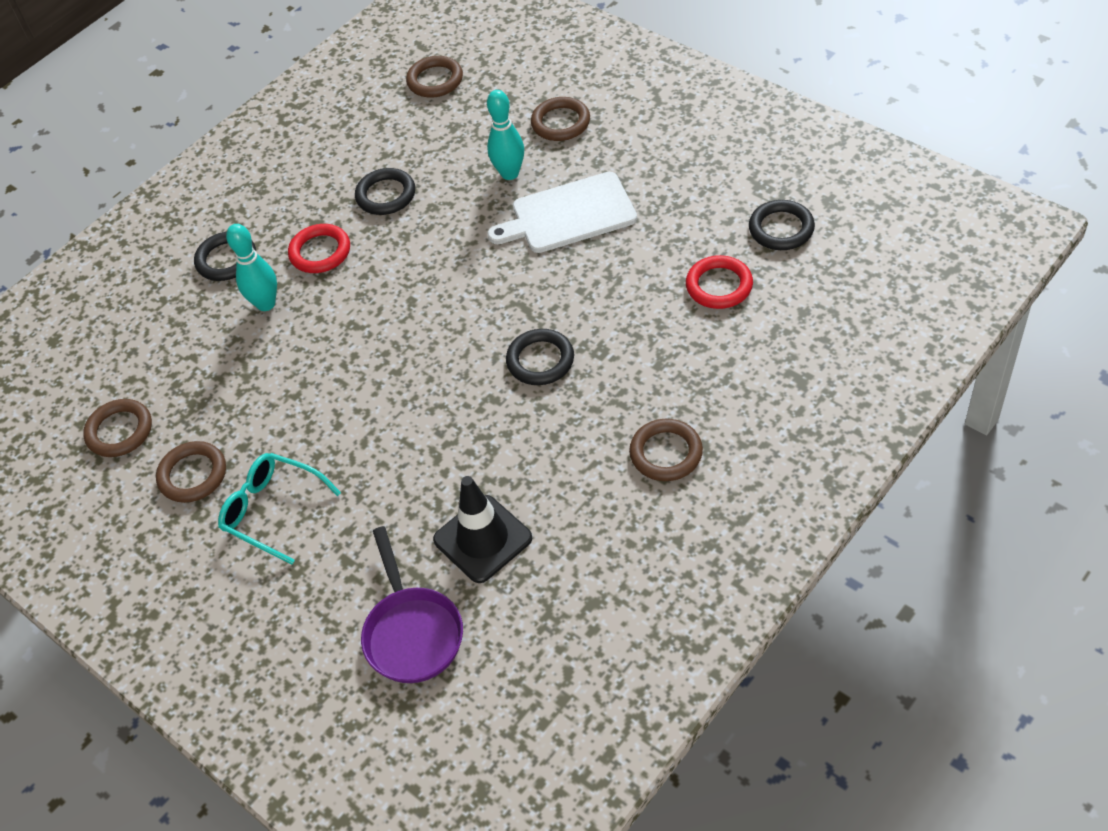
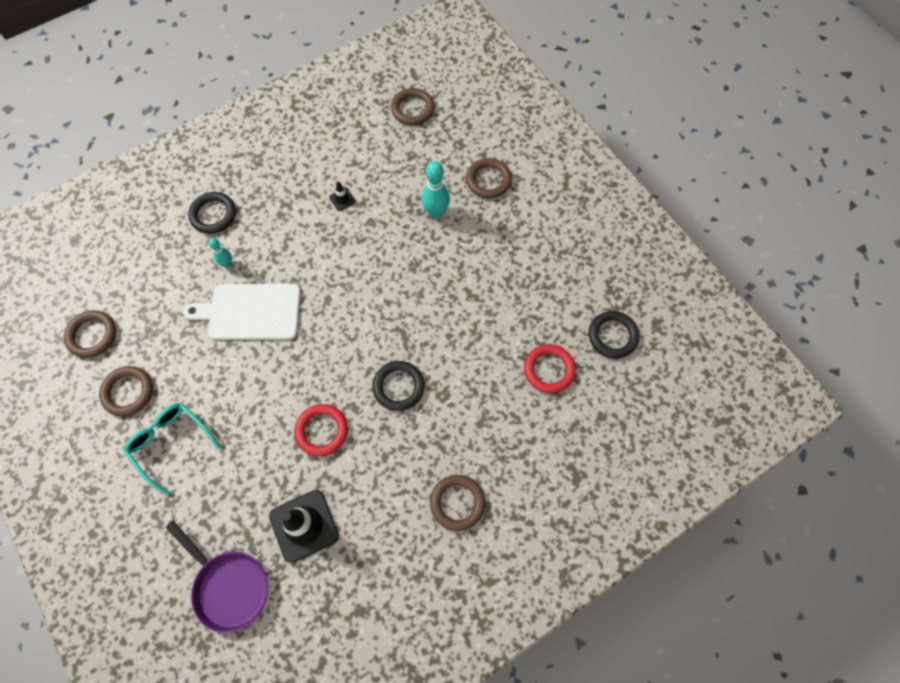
camera: 10 degrees right, 15 degrees up
(266, 304) = (227, 264): turquoise bowling pin -> turquoise bowling pin, size x0.58
(320, 252) = (279, 232): red ring -> red ring (321, 431)
(386, 195) = (342, 199): black ring -> black traffic cone
(412, 632) = (228, 586): purple pan -> purple pan turned 45 degrees counterclockwise
(568, 214) = (464, 265): white cutting board -> white cutting board (250, 312)

